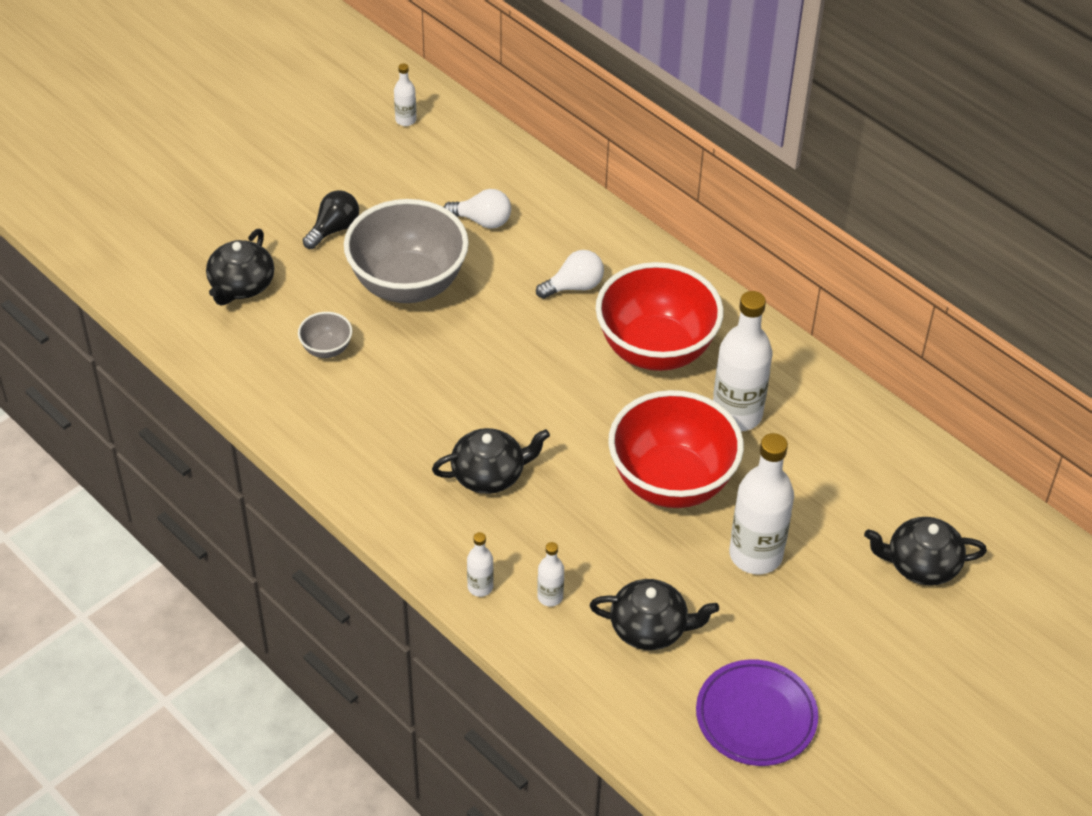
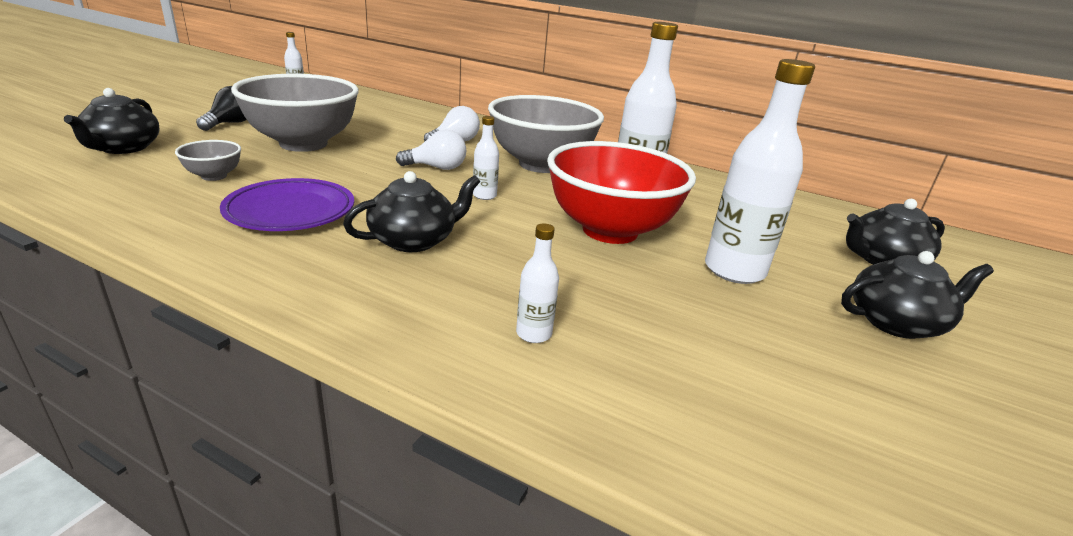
camera: 20 degrees left, 20 degrees down
(480, 587) = (433, 337): white bottle -> white bottle (484, 196)
(482, 221) = (367, 119): white light bulb -> white light bulb (437, 168)
(650, 628) = (679, 347): black teapot -> black teapot (896, 322)
(655, 350) = (541, 165): red bowl -> grey bowl
(756, 716) = (896, 424): purple plate -> purple plate (290, 211)

